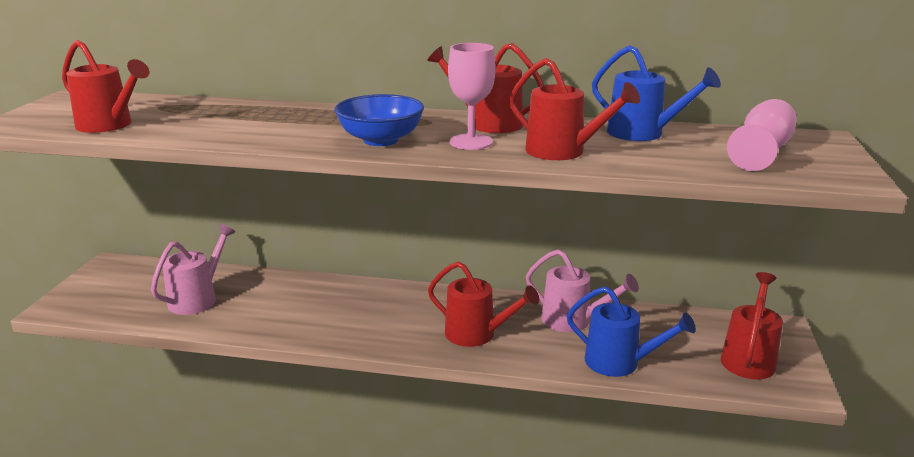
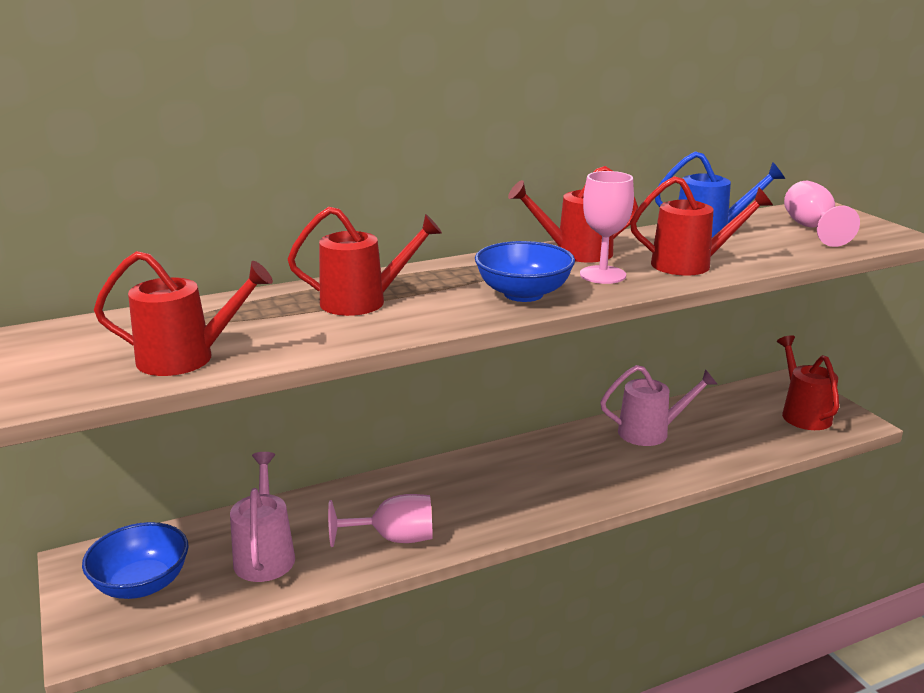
camera: 35 degrees left, 0 degrees up
(118, 288) = (142, 584): none -> blue bowl
(279, 320) = (394, 538): none -> pink goblet
(477, 334) = (595, 475): red watering can -> red watering can (363, 302)
(620, 363) = (730, 453): blue watering can -> none

